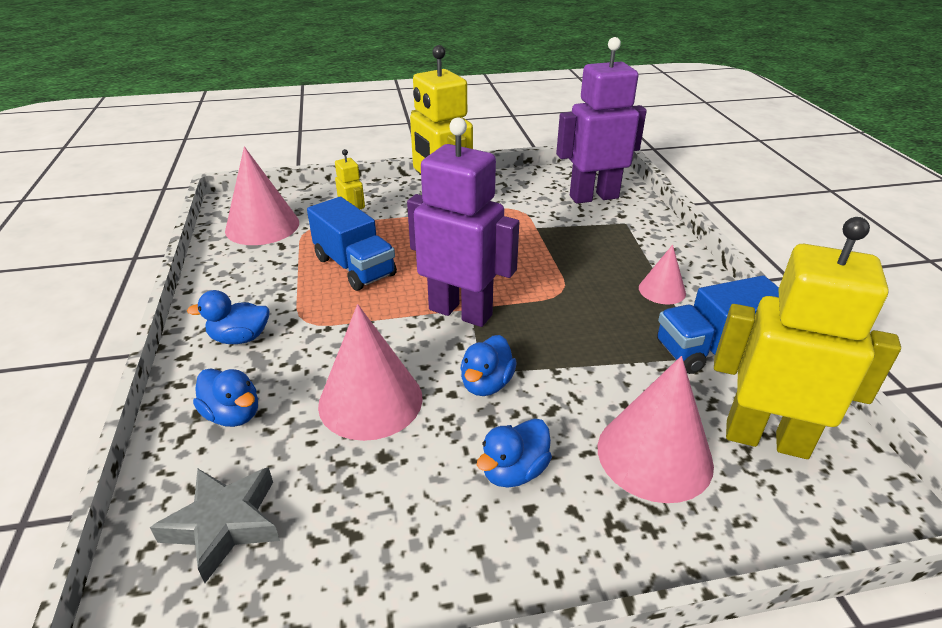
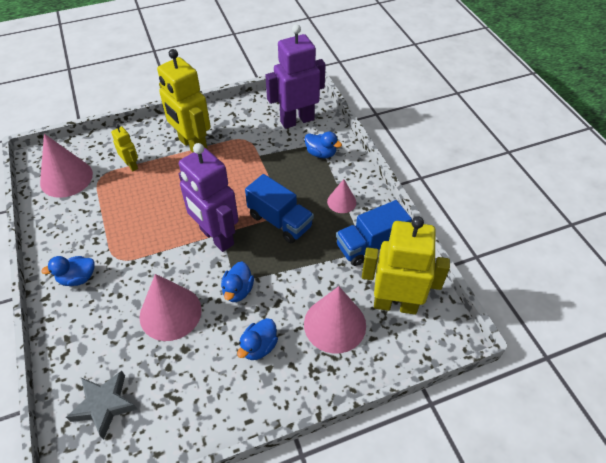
camera: 10 degrees left, 15 degrees up
(233, 415) = (89, 335): blue duck -> blue duck (321, 153)
(354, 267) = (140, 208): blue truck -> blue truck (280, 221)
(461, 312) = (216, 237): purple robot -> purple robot turned 150 degrees counterclockwise

